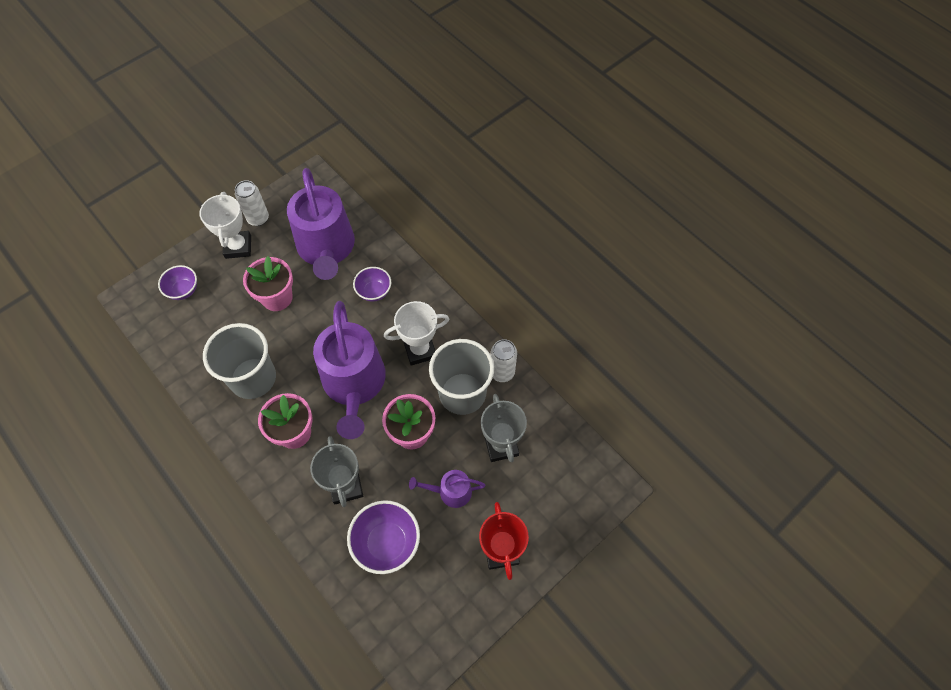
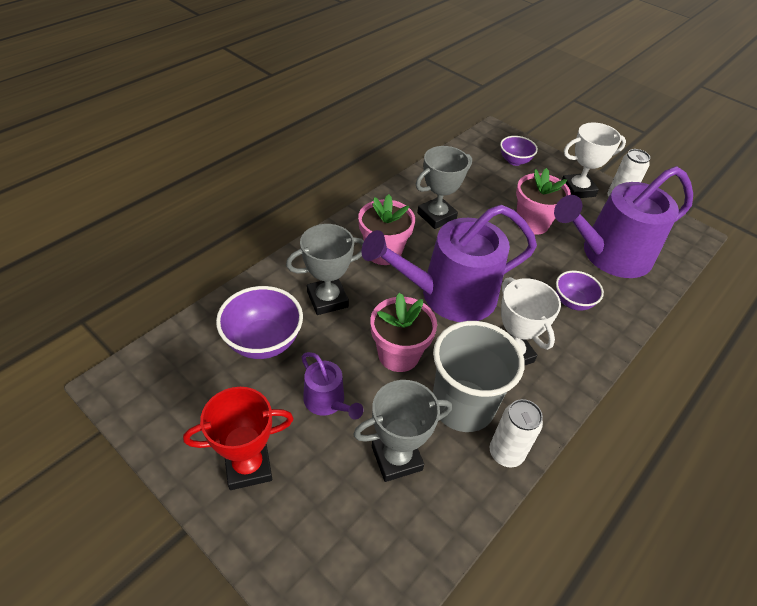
camera: 80 degrees right, 15 degrees down
(253, 378) = (436, 216): grey cup -> grey trophy
(451, 492) = (327, 401): purple watering can -> purple watering can turned 150 degrees clockwise

